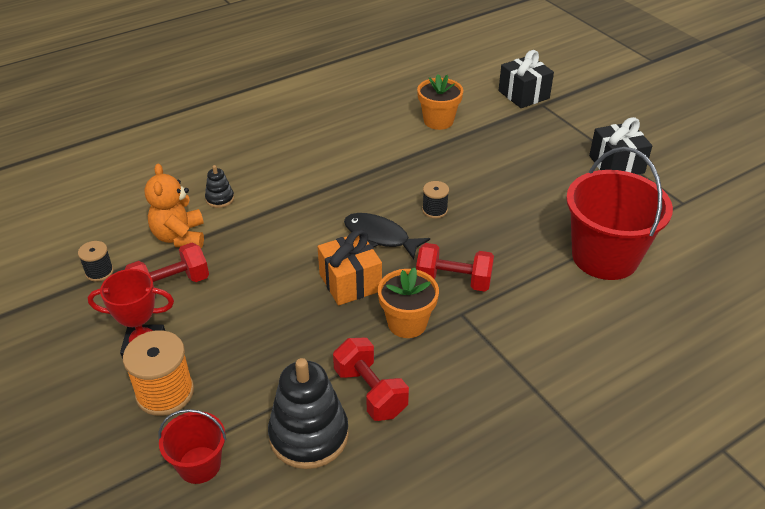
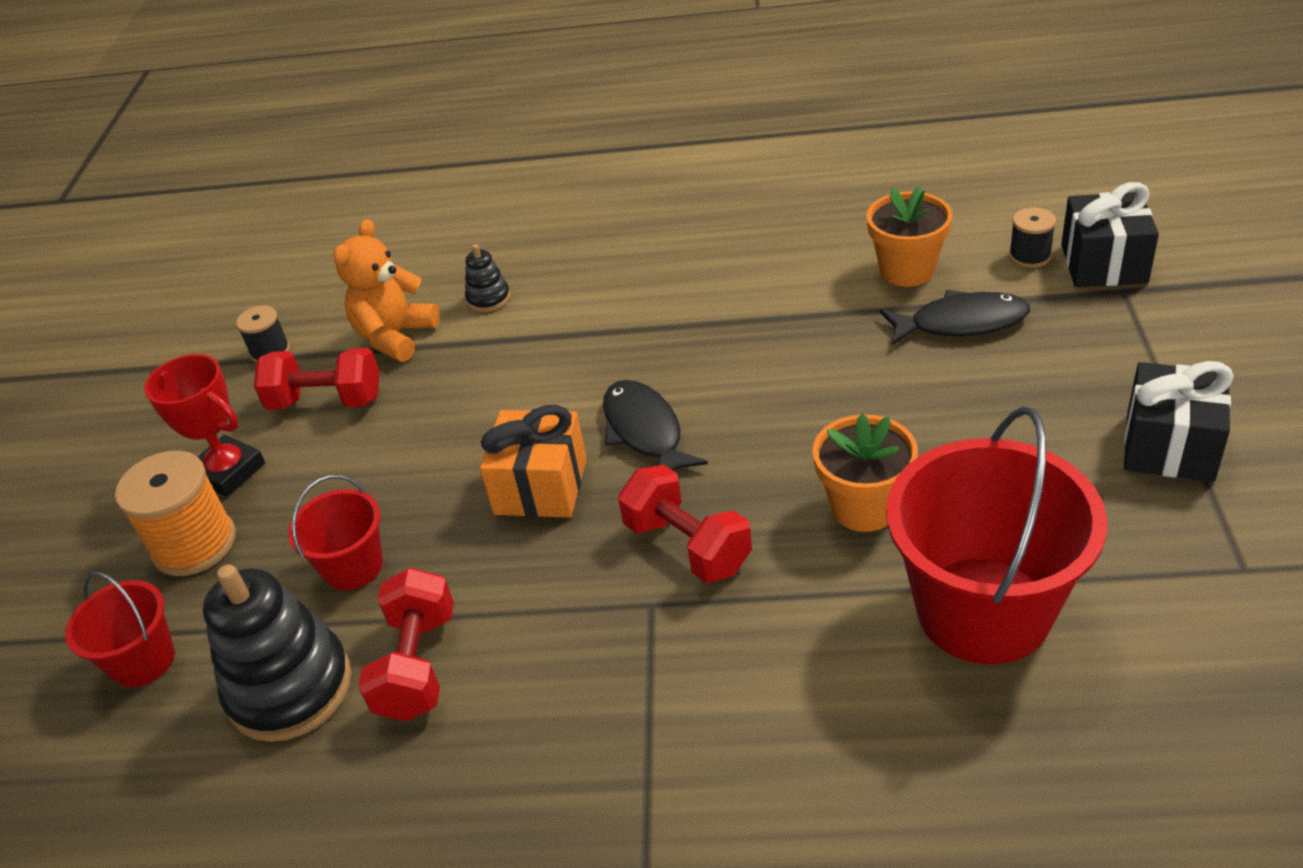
camera: 40 degrees right, 0 degrees up
(282, 362) = (353, 567): none -> red bucket
(407, 323) = (560, 584): orange flower pot -> orange flower pot (864, 507)
(434, 210) = (765, 418): black spool -> black spool (1029, 256)
(486, 138) = (961, 323): none -> black fish

